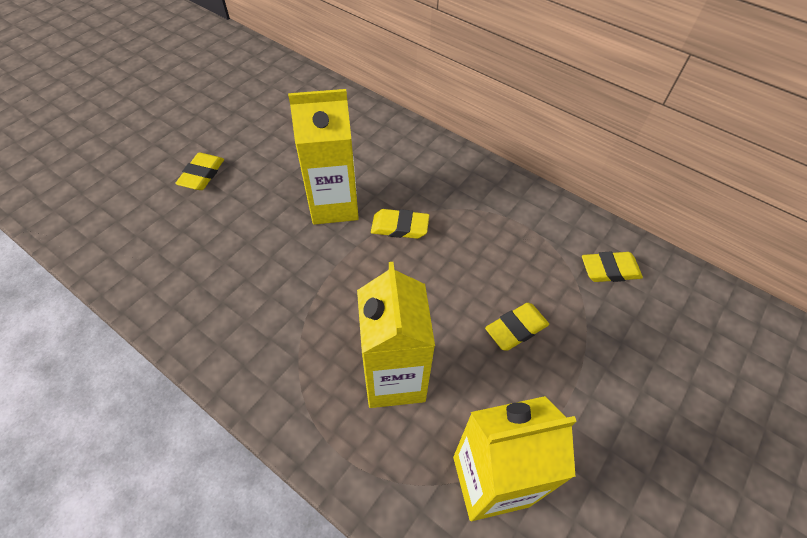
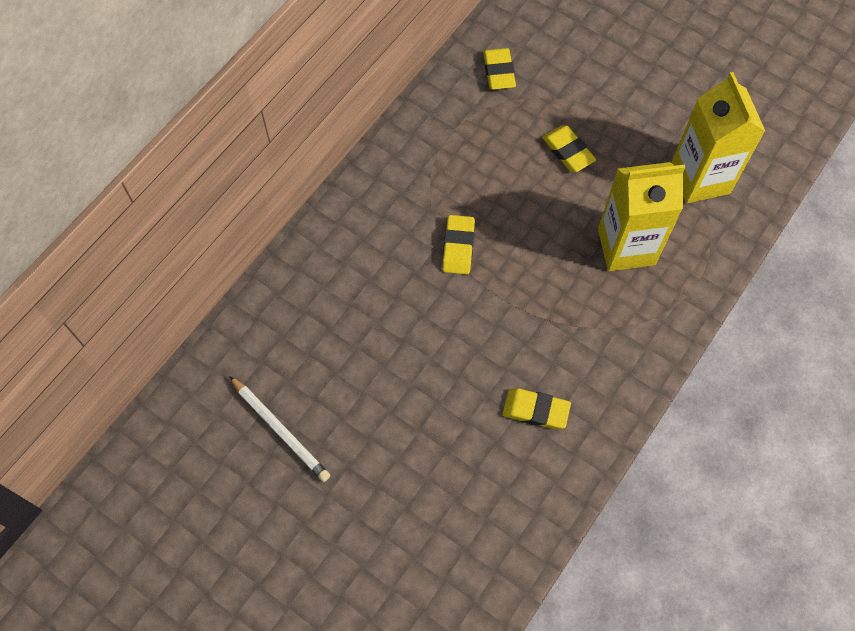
camera: 90 degrees left, 10 degrees up
(202, 174) = (388, 467): yellow eraser -> yellow eraser (535, 410)
(250, 116) = (280, 430): none -> white pencil
(334, 205) = (431, 313): yellow carton -> none

